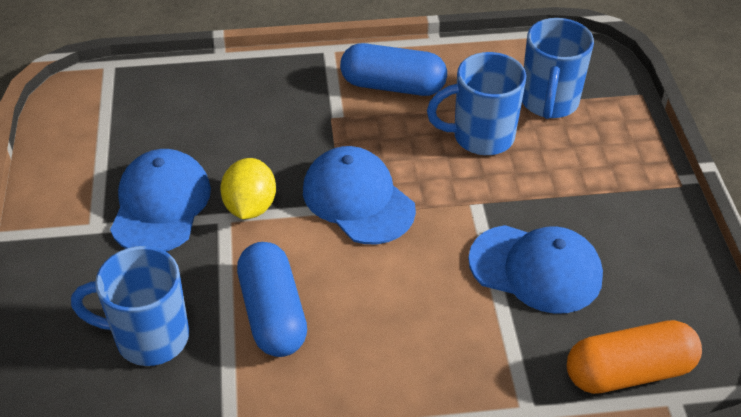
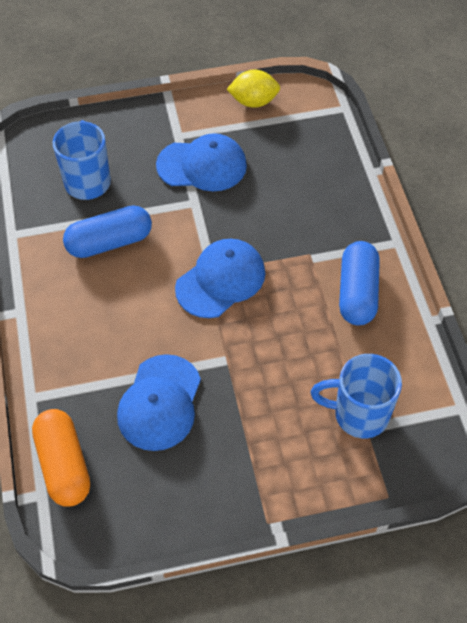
camera: 85 degrees right, 10 degrees up
(250, 207) = (206, 216): yellow lemon -> yellow lemon (253, 102)
(481, 137) = (304, 361): blue mug -> none

